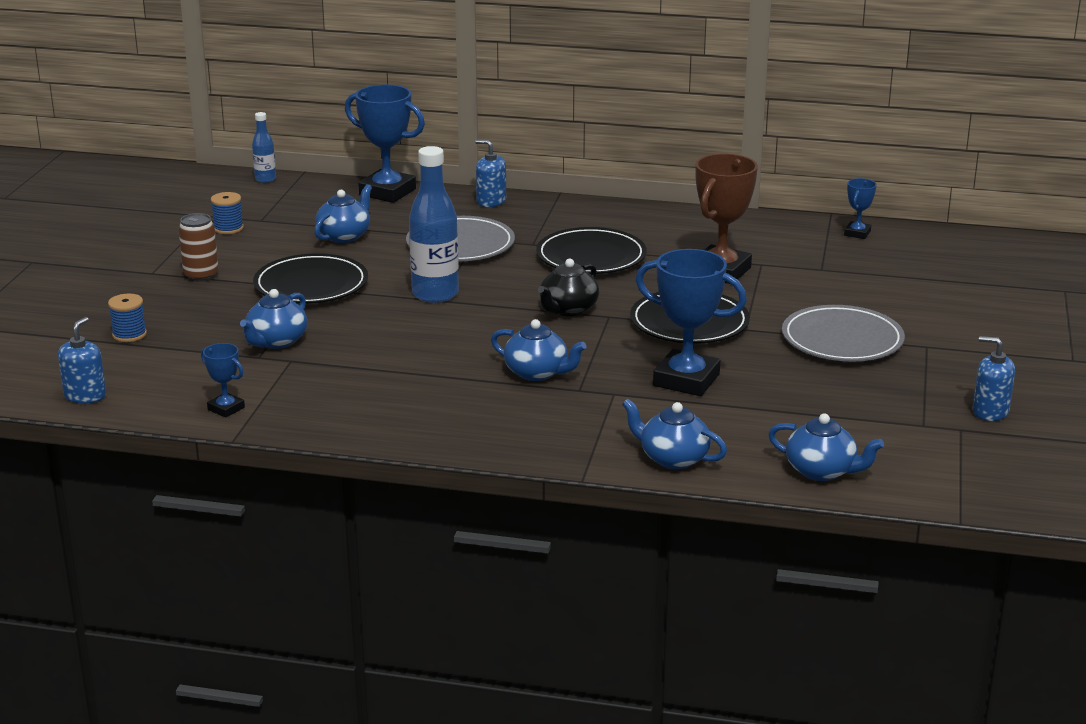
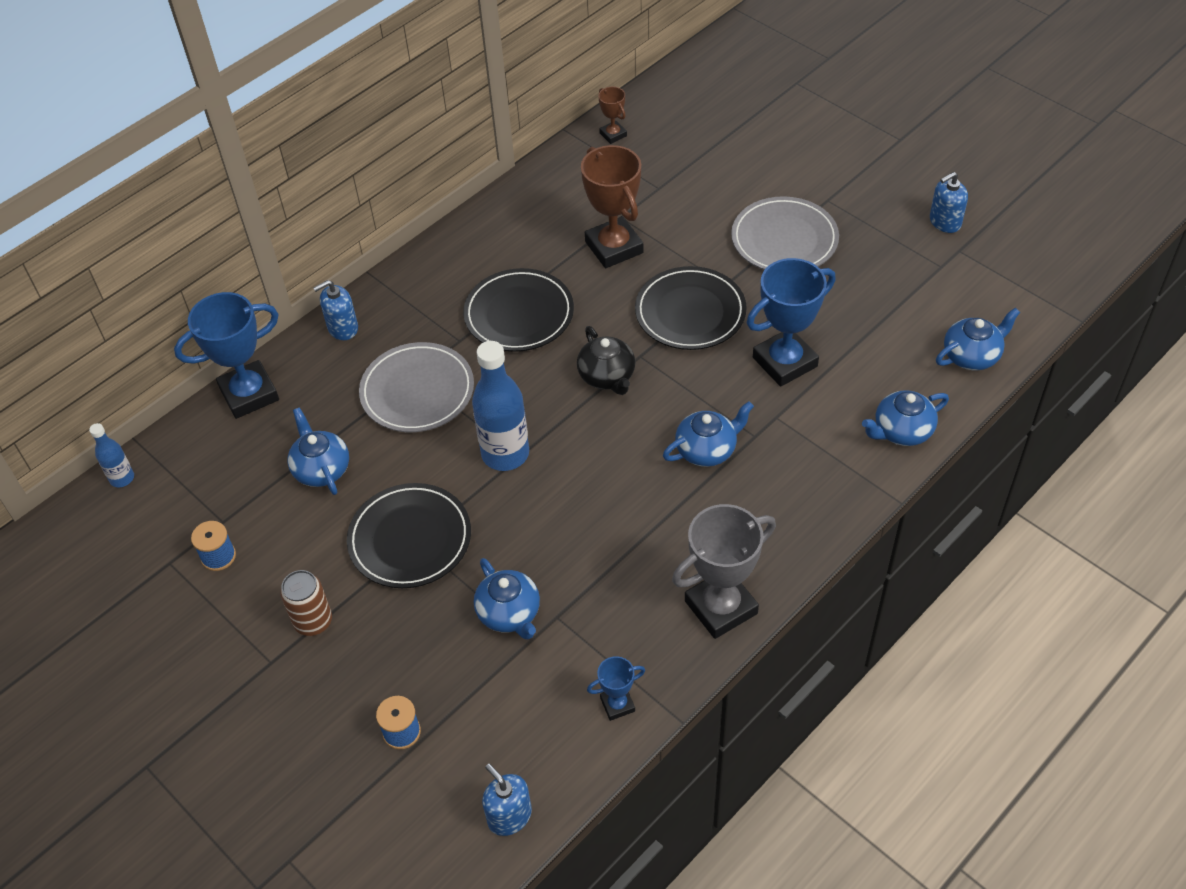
camera: 55 degrees left, 25 degrees up
(368, 425) = (721, 607): none -> grey trophy
(857, 233) = (613, 134): blue trophy -> brown trophy

